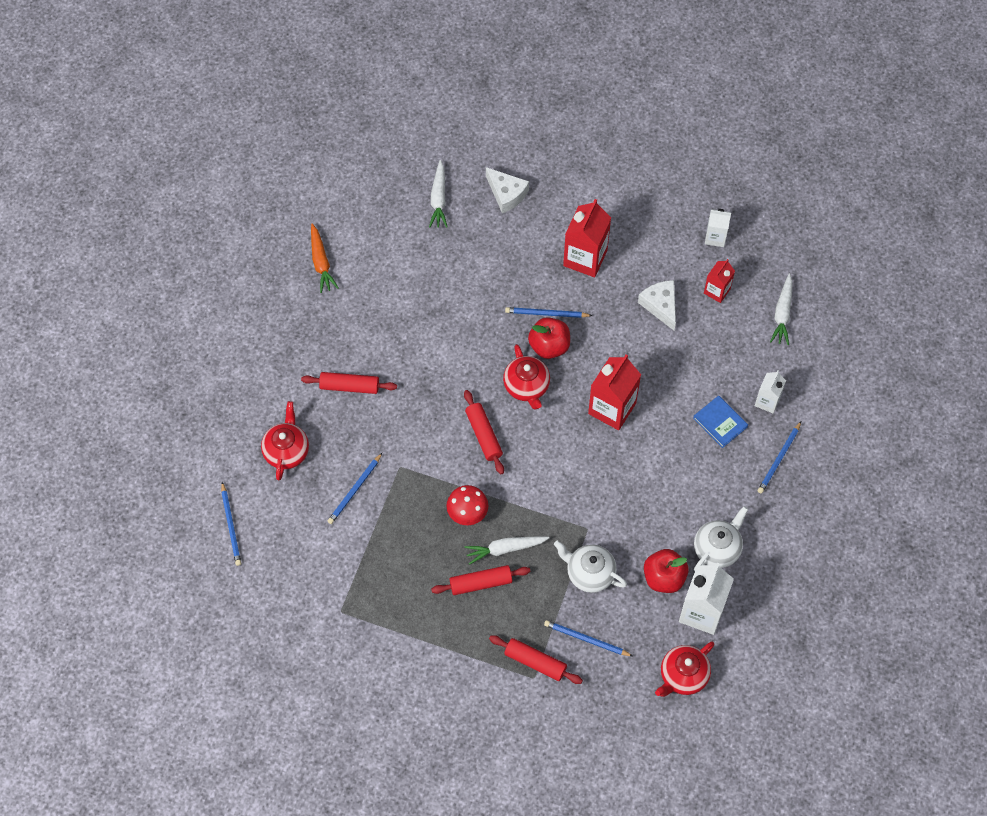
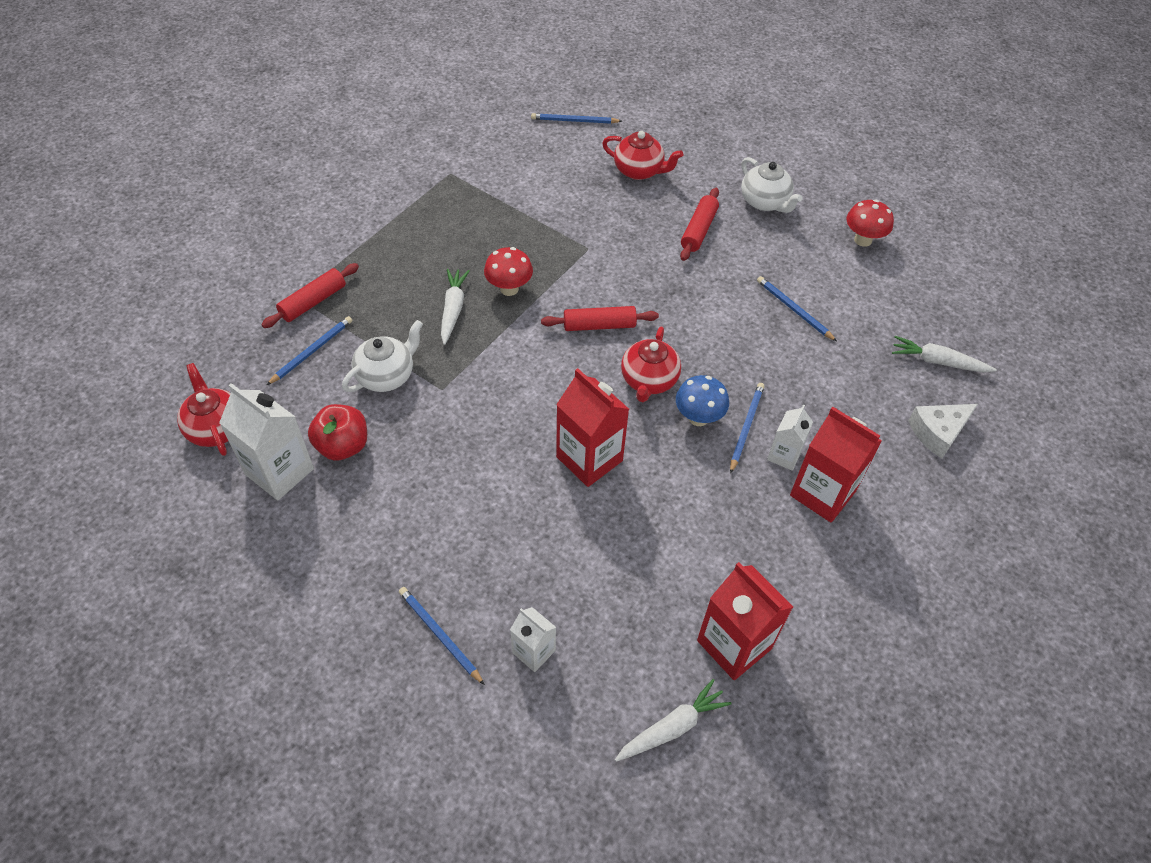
camera: 105 degrees right, 10 degrees down
(321, 262) = (863, 240): orange carrot -> red mushroom
(354, 490) = (575, 209): blue pencil -> blue pencil (794, 310)
(481, 583) = (425, 280): red rolling pin -> none
(527, 386) = (649, 381): red teapot -> red teapot turned 75 degrees counterclockwise
(549, 346) = (698, 418): red apple -> blue mushroom
(660, 306) = (726, 561): white cheese -> none
(715, 237) = (829, 674): white carton -> white carton (784, 455)
(717, 291) = (734, 644): red carton -> red carton, size x1.74
(717, 548) = (350, 515): white teapot -> white teapot (765, 202)
(720, 422) = (523, 577): blue book -> none
(782, 313) = (672, 727): white carrot -> white carrot turned 120 degrees clockwise

